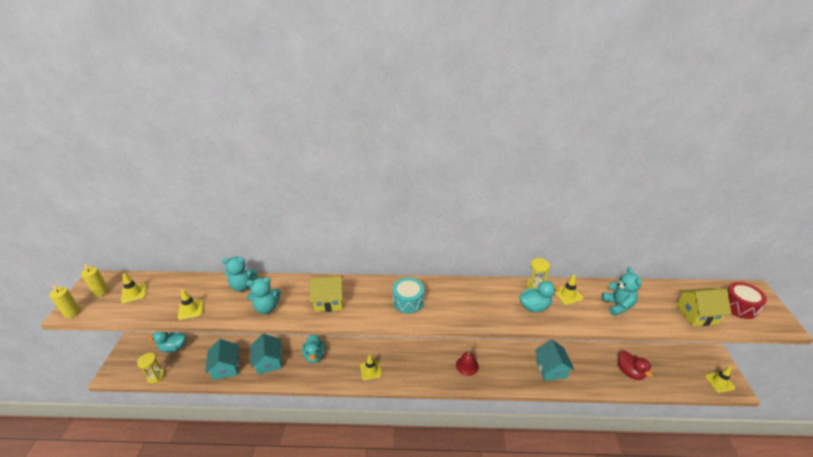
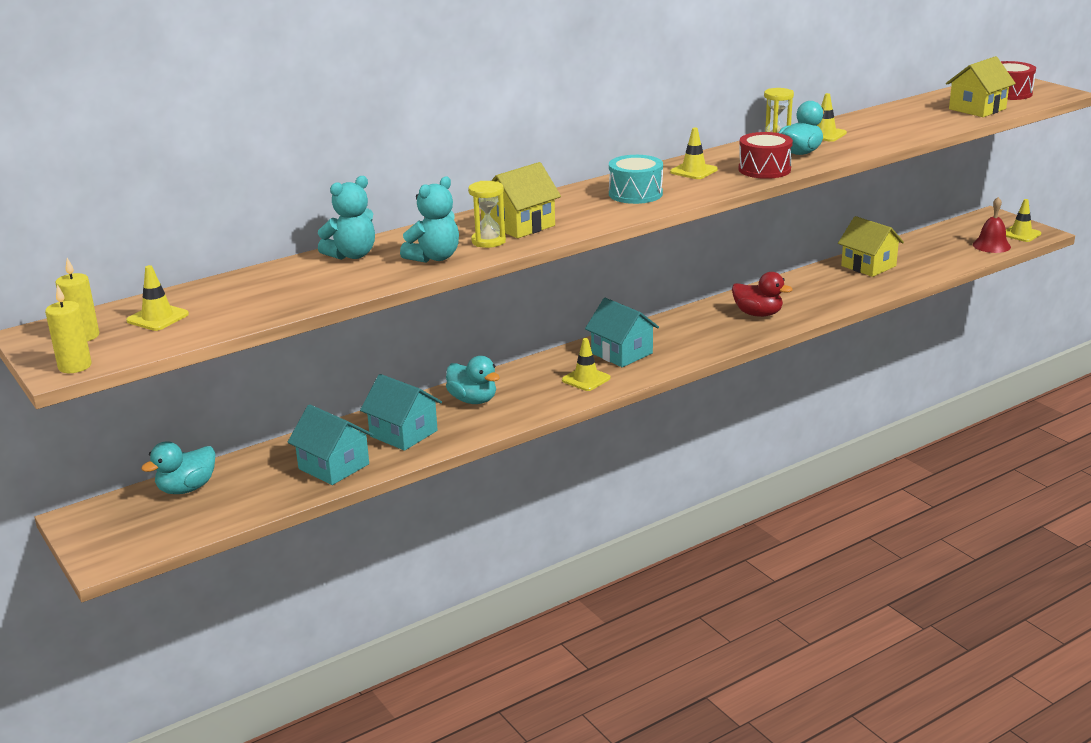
camera: 35 degrees left, 10 degrees down
(156, 376) = (209, 524): yellow hourglass -> yellow hourglass (488, 241)
(191, 309) = (306, 296): yellow traffic cone -> yellow traffic cone (693, 171)
(467, 366) = (718, 326): red bell -> red bell (991, 245)
(496, 314) = (764, 169): none -> red drum
(551, 369) = (828, 290): turquoise house -> turquoise house (622, 353)
(593, 360) = (868, 266): none -> yellow house
(617, 305) = (890, 126): turquoise teddy bear -> none
(630, 372) = (921, 260): red duck -> red duck (758, 314)

